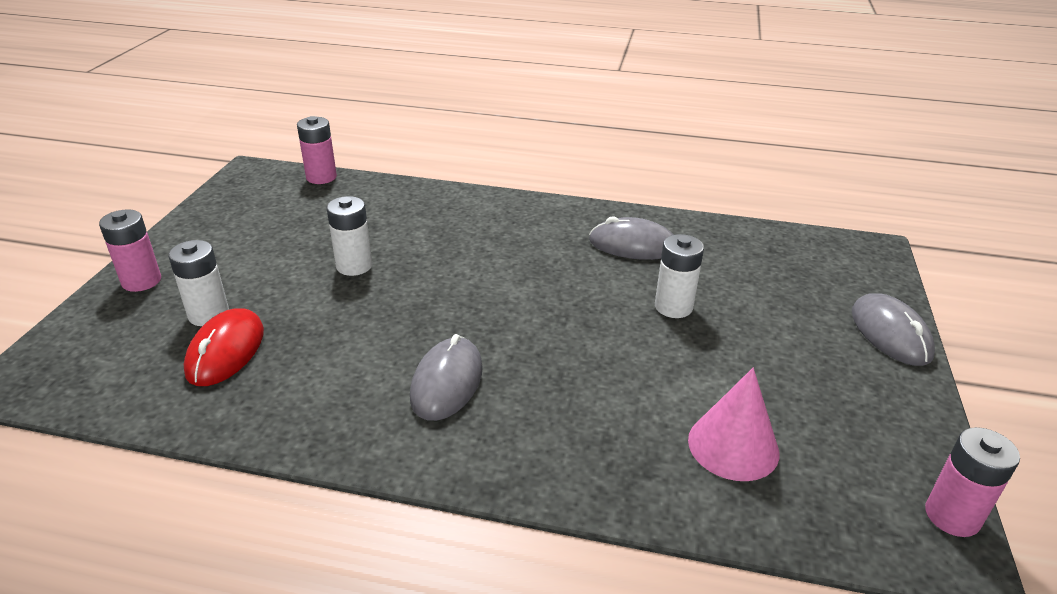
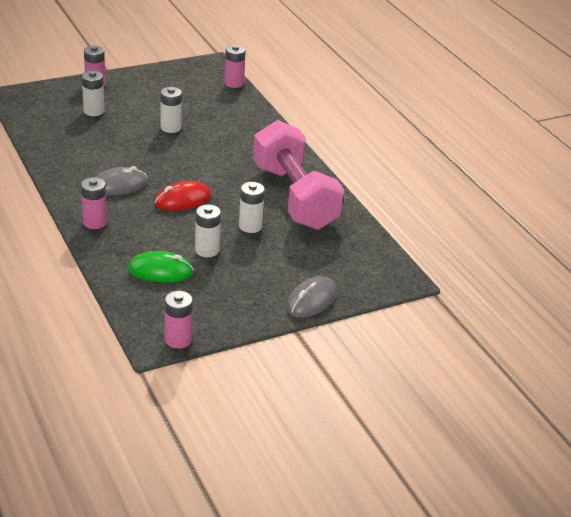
camera: 50 degrees right, 0 degrees up
(226, 351) = (77, 127): red mouse -> red mouse (183, 200)
(529, 460) = (95, 222): none -> pink battery
(633, 245) = (294, 197): grey mouse -> pink dumbbell
(706, 371) = (207, 250): none -> white battery
(733, 446) = (160, 271): pink cone -> green mouse

